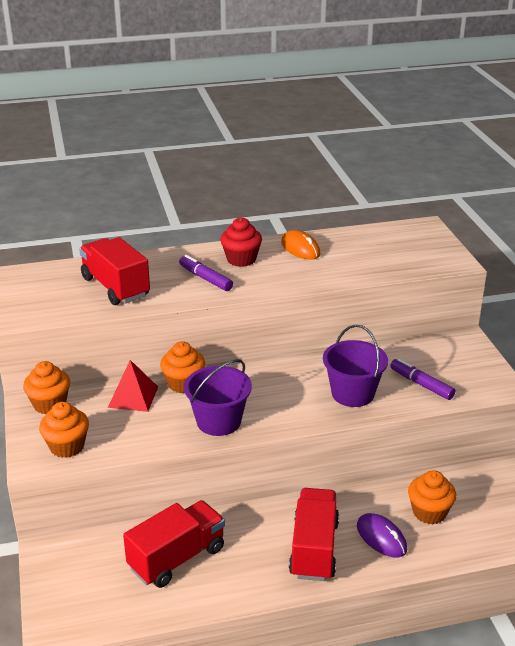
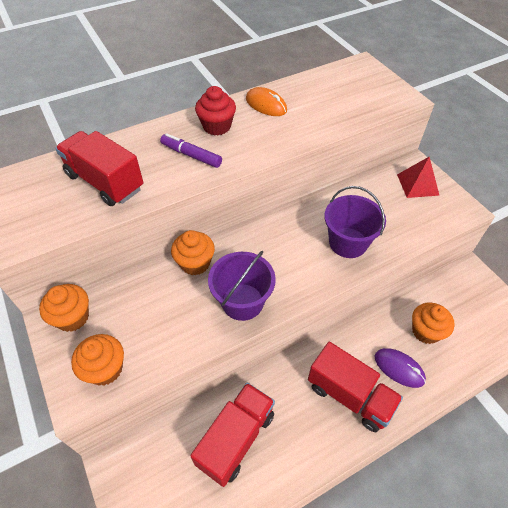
camera: 15 degrees left, 20 degrees up
(133, 397) = (152, 289): red pyramid -> red pyramid (417, 184)
(314, 549) = (349, 395): red truck -> red truck turned 135 degrees clockwise
(421, 384) = (400, 220): purple marker -> none

